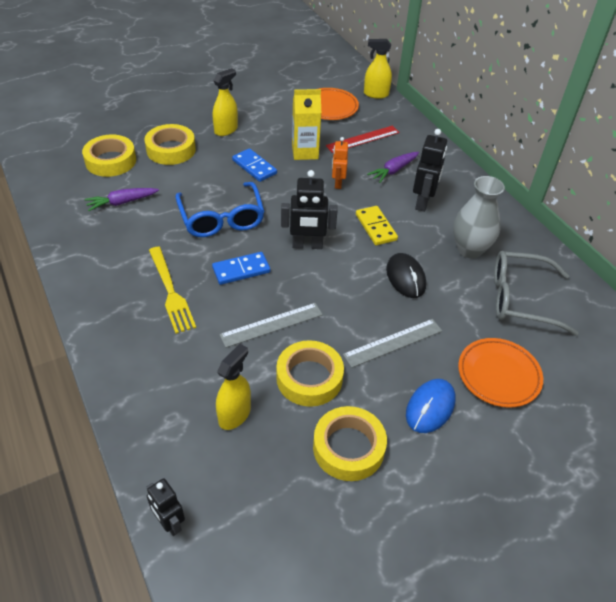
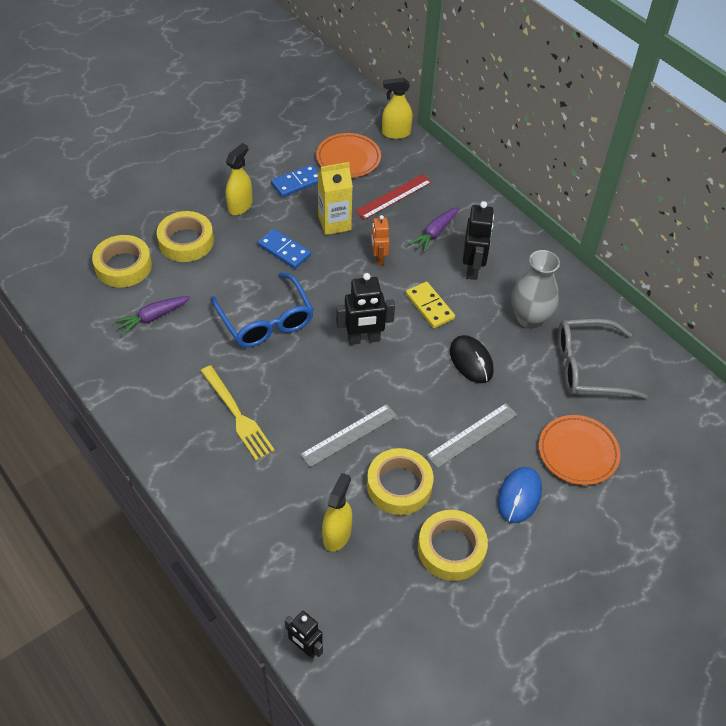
camera: 10 degrees left, 5 degrees up
(241, 270) = (303, 379): blue domino -> blue domino (297, 183)

